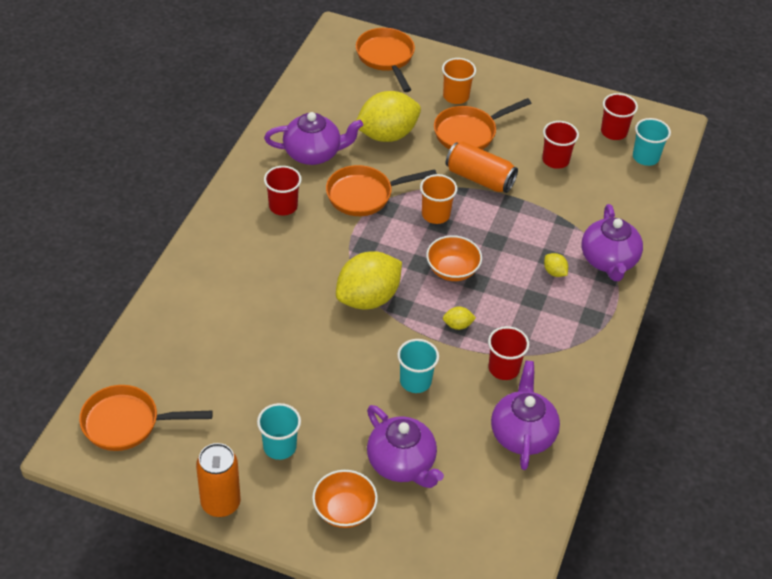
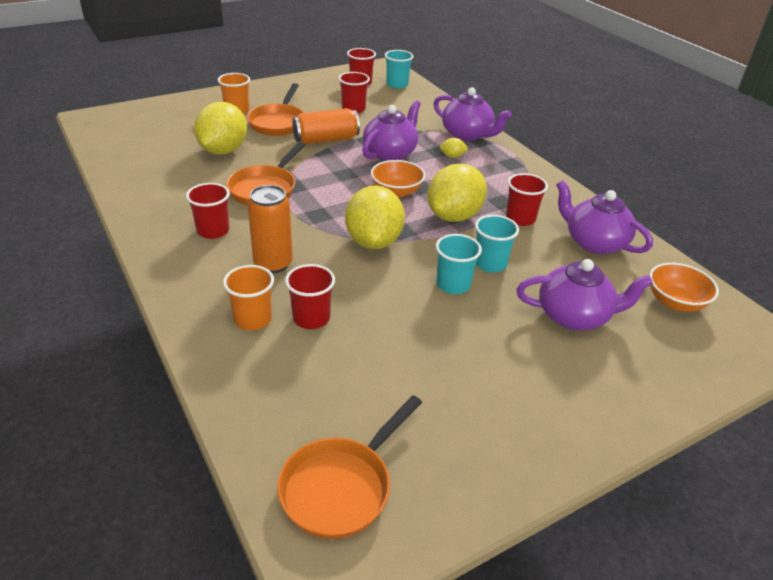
camera: 50 degrees left, 10 degrees down
(220, 503) = (526, 466): orange can -> orange can (273, 264)
(248, 320) = (311, 318): none -> red cup
(279, 446) = (488, 381): turquoise cup -> turquoise cup (453, 284)
(313, 153) = (183, 188): purple teapot -> purple teapot (390, 153)
(344, 510) = (603, 379): orange bowl -> orange bowl (675, 302)
(386, 58) = (151, 115): orange pan -> none
(435, 214) = (333, 171): orange cup -> orange cup (253, 319)
(457, 325) = (454, 216): yellow lemon -> yellow lemon, size x2.44

